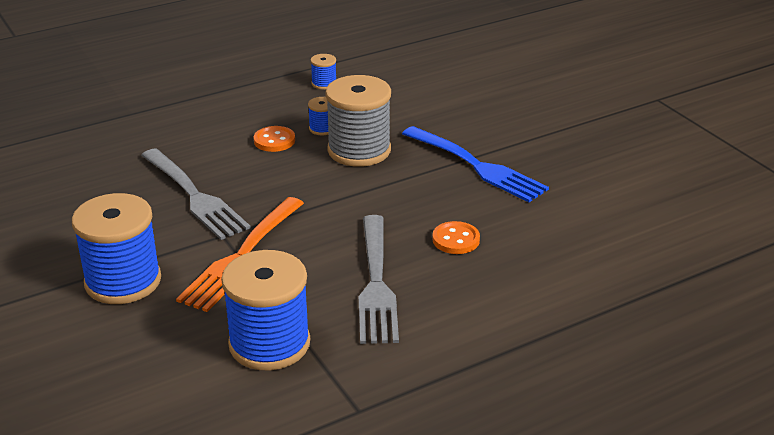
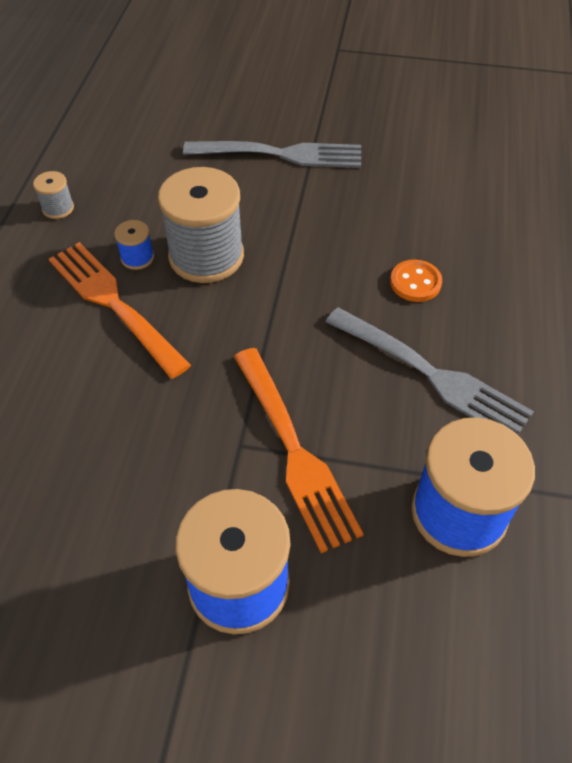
camera: 50 degrees left, 20 degrees up
(193, 196) = (141, 428): grey fork -> grey fork (279, 154)
(274, 141) = (115, 304): orange button -> orange fork
(324, 84) = (58, 208): blue spool -> grey spool
(475, 166) = (317, 201): blue fork -> none

